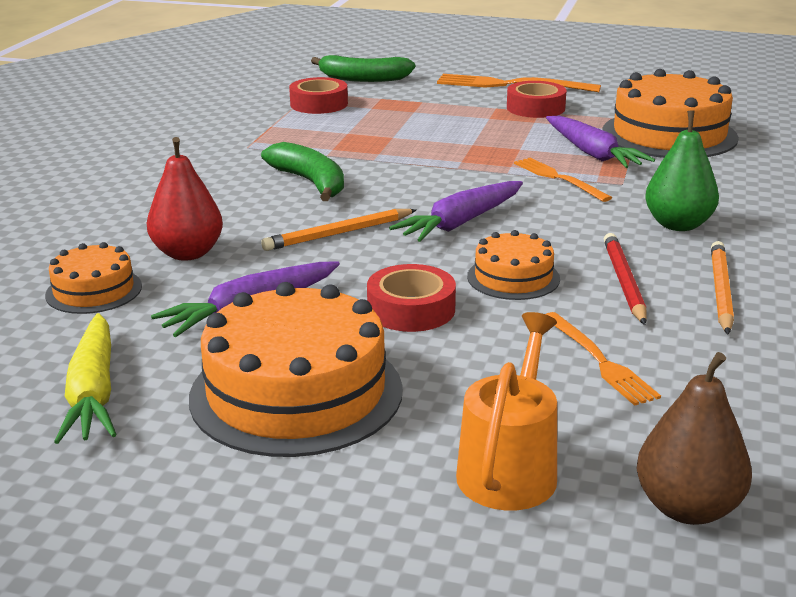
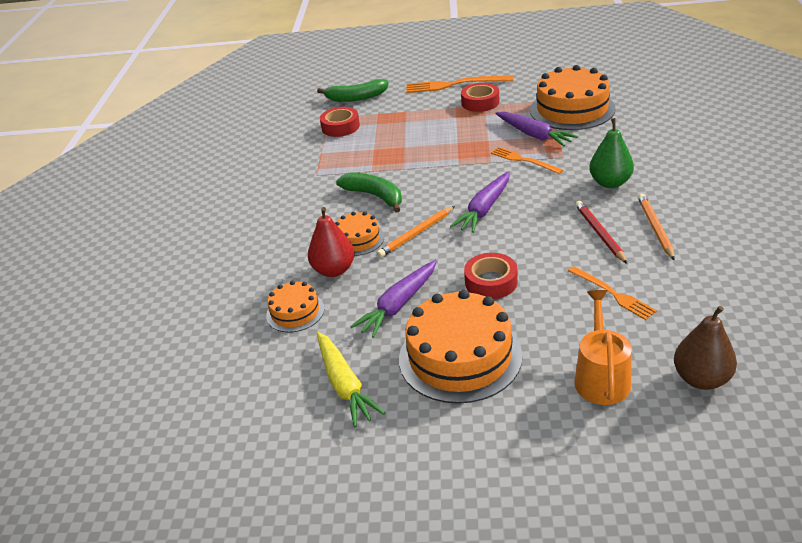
camera: 10 degrees left, 10 degrees up
(513, 277) = (536, 245): orange cake -> orange cake (358, 239)

